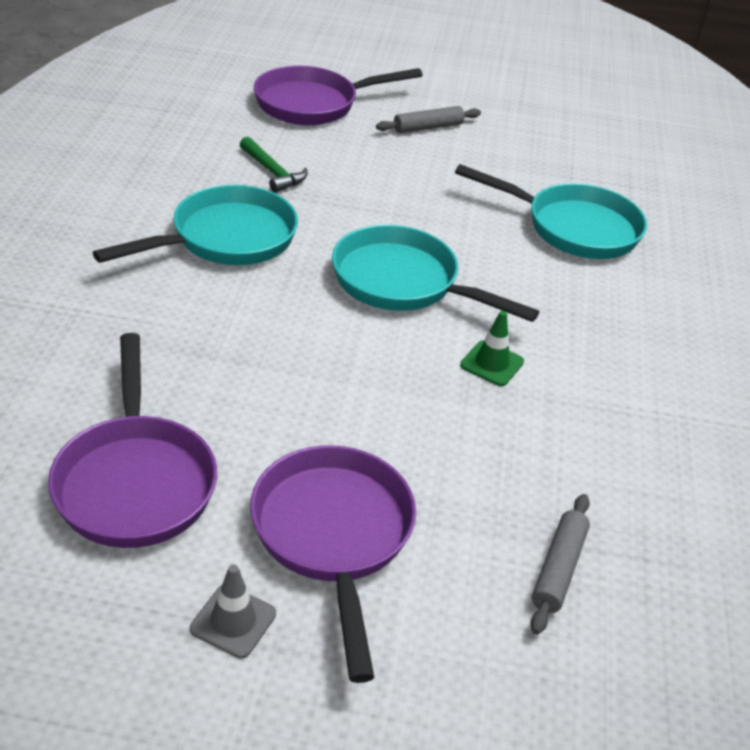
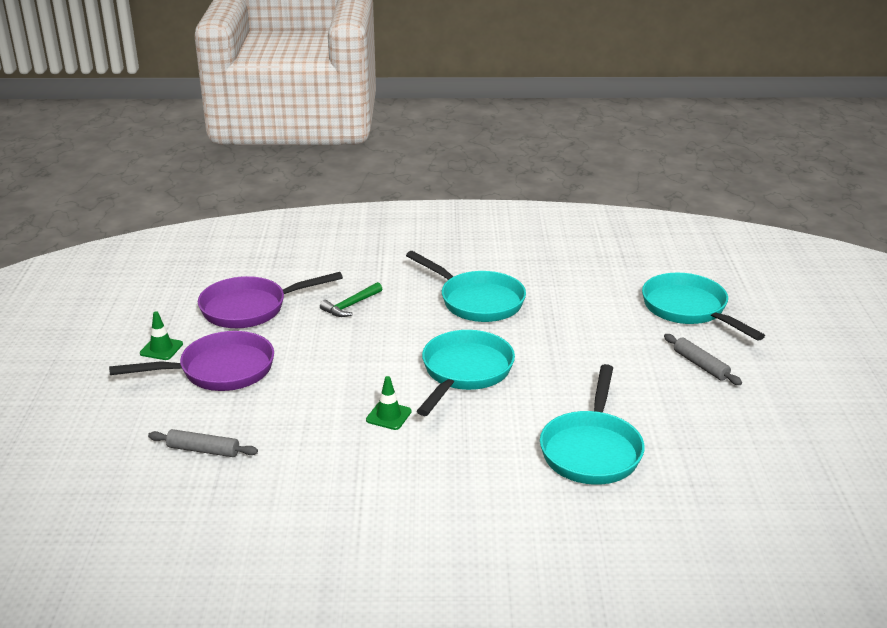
camera: 85 degrees right, 10 degrees down
(233, 621) = (161, 349): grey traffic cone -> green traffic cone
(273, 172) = (572, 306): green hammer -> green hammer (350, 306)
(313, 104) = (688, 309): purple pan -> turquoise pan

